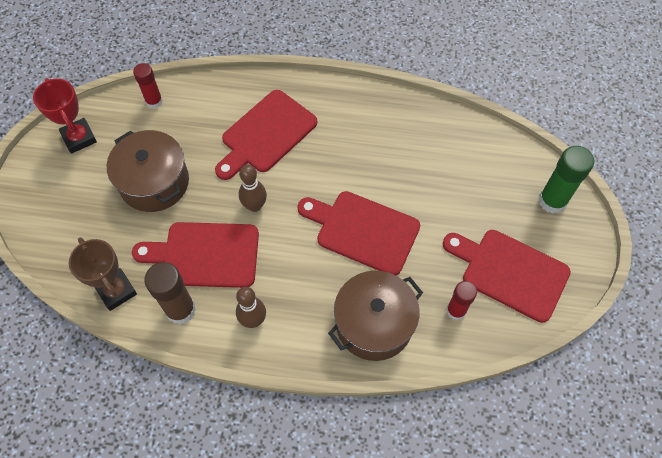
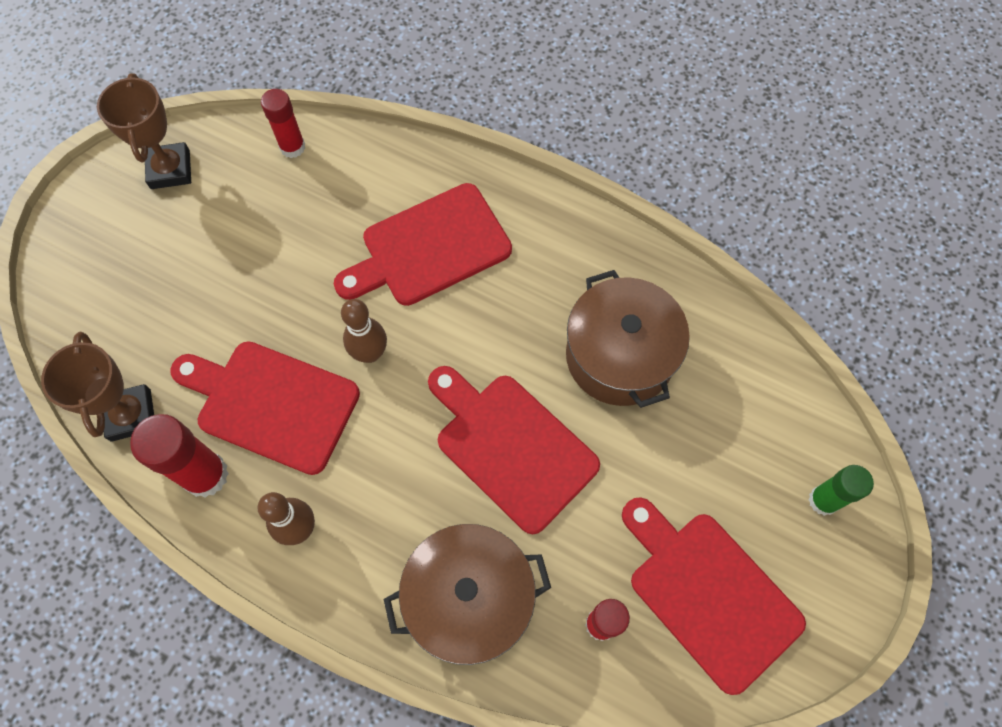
camera: 20 degrees right, 5 degrees up
(79, 138) = (170, 169): red trophy -> brown trophy
(154, 182) = (245, 270): brown pot -> brown pot (619, 355)
(180, 310) = (205, 475): brown glue stick -> red glue stick
(552, 201) = (823, 500): green glue stick -> green glue stick, size x0.65

